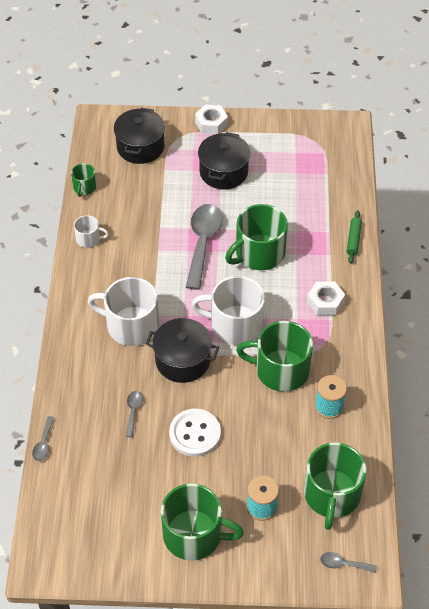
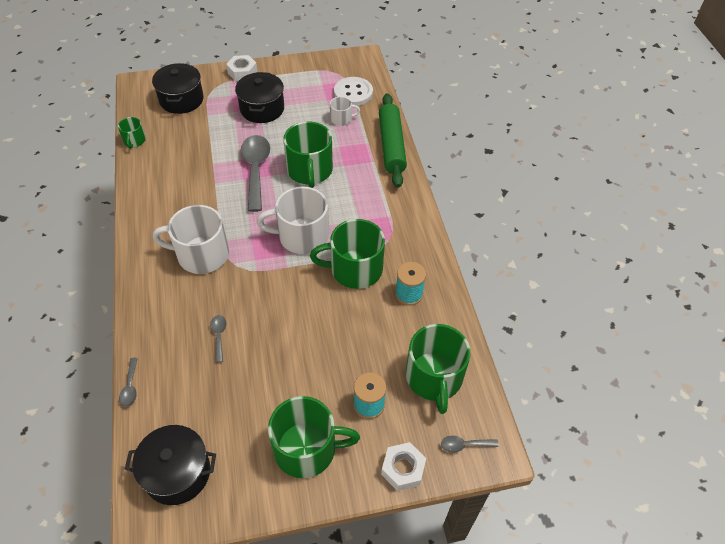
camera: 15 degrees left, 0 degrees up
(89, 239) = (146, 184): white mug -> white mug (341, 119)
(182, 360) = (258, 277): black pot -> black pot (177, 473)
(195, 434) = (285, 345): white button -> white button (353, 93)
(259, 253) = (309, 170): green mug -> green mug turned 45 degrees counterclockwise
(325, 302) = (380, 202): white nut -> white nut (403, 469)
(353, 239) = (391, 145): green rolling pin -> green rolling pin, size x2.12

